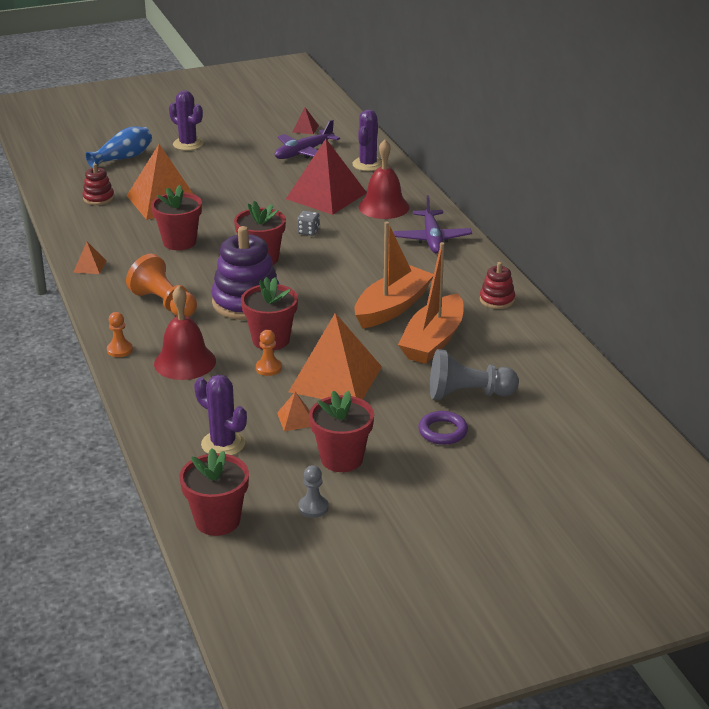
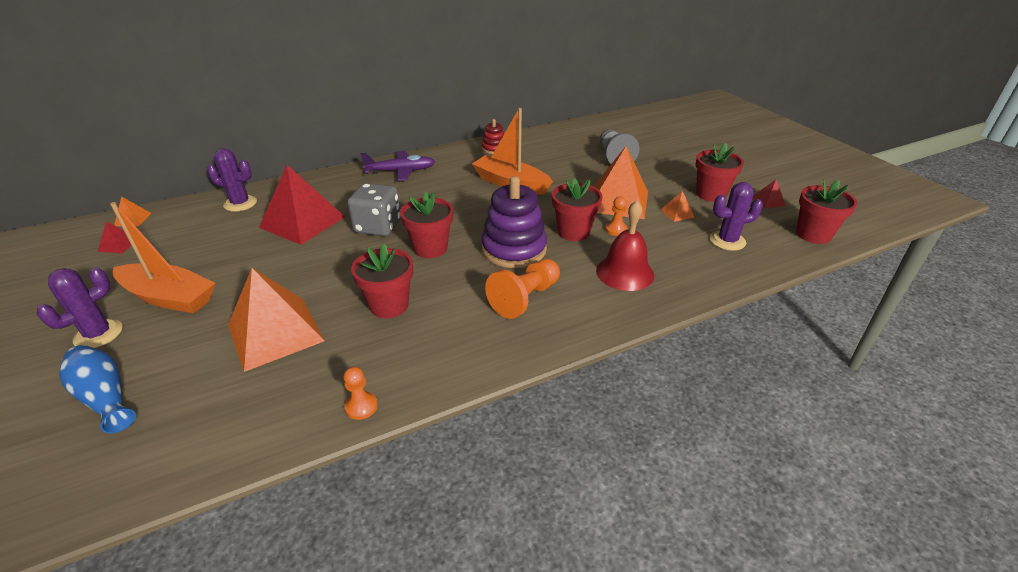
camera: 95 degrees left, 5 degrees up
(90, 266) = (445, 372): orange pyramid -> orange pyramid (133, 219)
(98, 198) = (242, 400): red stacking toy -> none
(119, 350) = (620, 316): orange pawn -> orange pawn (361, 406)
(223, 444) = (727, 241): purple cactus -> purple cactus turned 45 degrees clockwise
(304, 152) = (187, 241): purple plane -> none
(308, 231) = (378, 227): grey dice -> grey dice, size x2.13
(313, 507) = (768, 201): grey pawn -> red pyramid
(384, 207) = (336, 193): red bell -> none
(433, 341) = (554, 168): orange boat -> orange boat (169, 297)
(442, 431) = (659, 164): purple ring -> none

